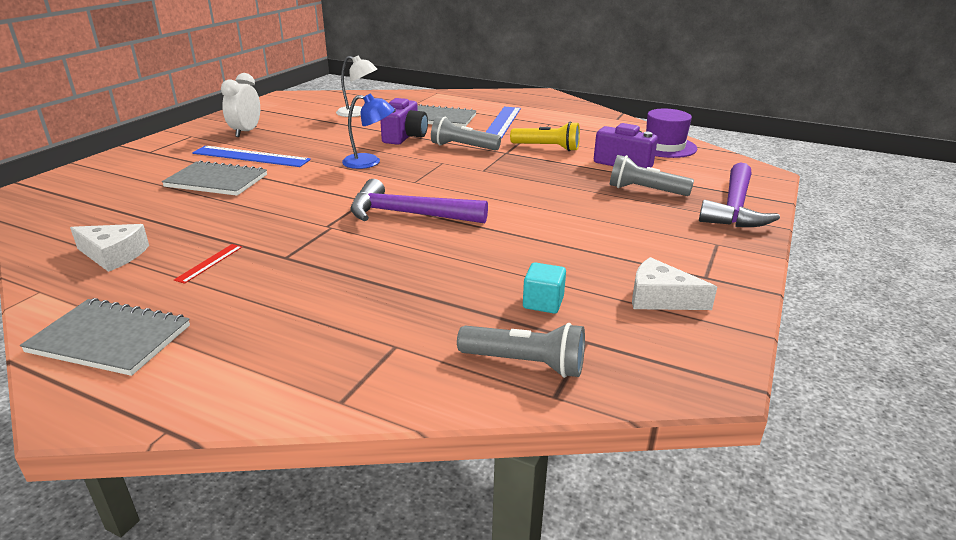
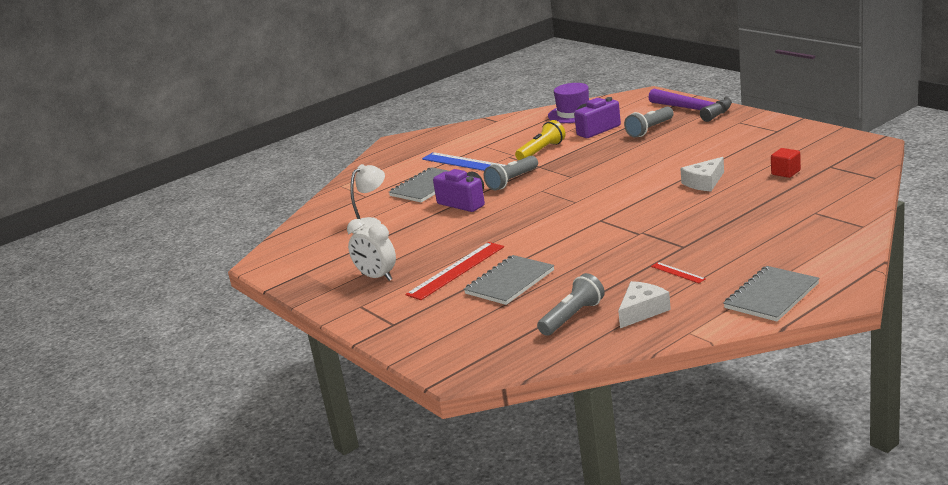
camera: 60 degrees left, 5 degrees down
(251, 156) = (456, 270): blue ruler -> red ruler
(369, 162) = (517, 218): blue lamp -> none
(408, 214) = (637, 205): purple hammer -> none
(526, 363) = (844, 181): grey flashlight -> grey flashlight (572, 317)
(543, 302) = (785, 172): turquoise cube -> red cube
(660, 298) = (795, 144): white cheese -> white cheese (704, 182)

